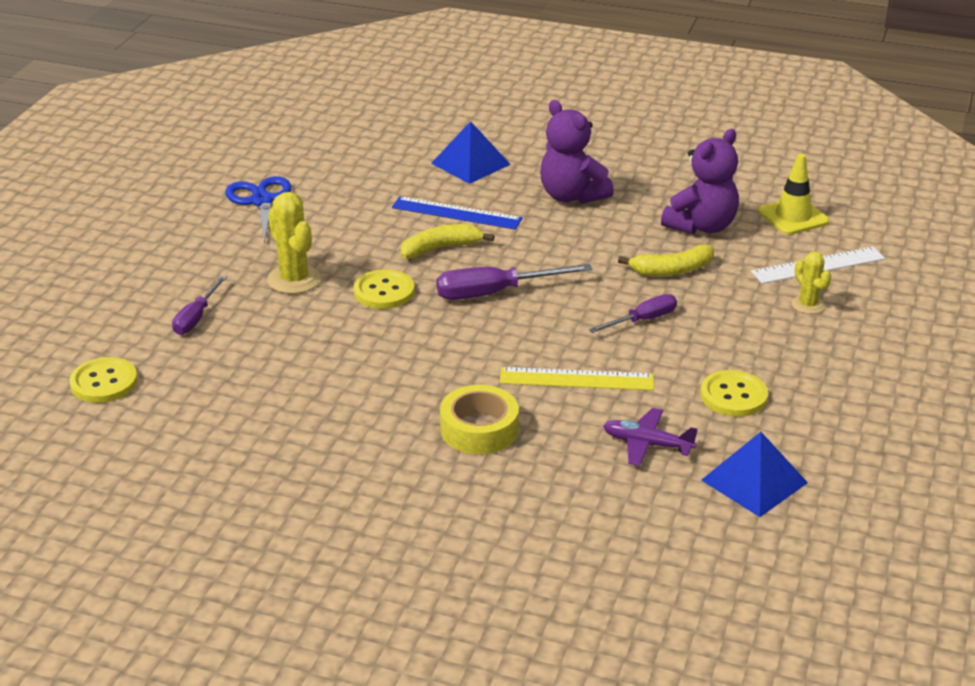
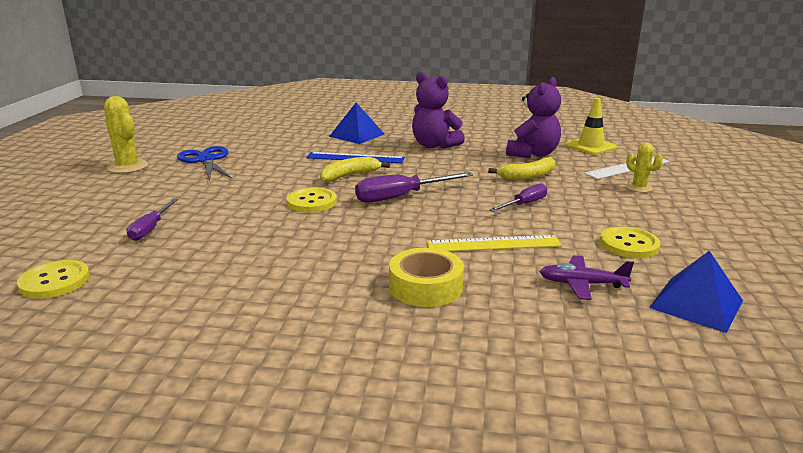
camera: 10 degrees left, 10 degrees down
(294, 279) = (235, 200): yellow cactus -> yellow cactus (128, 167)

